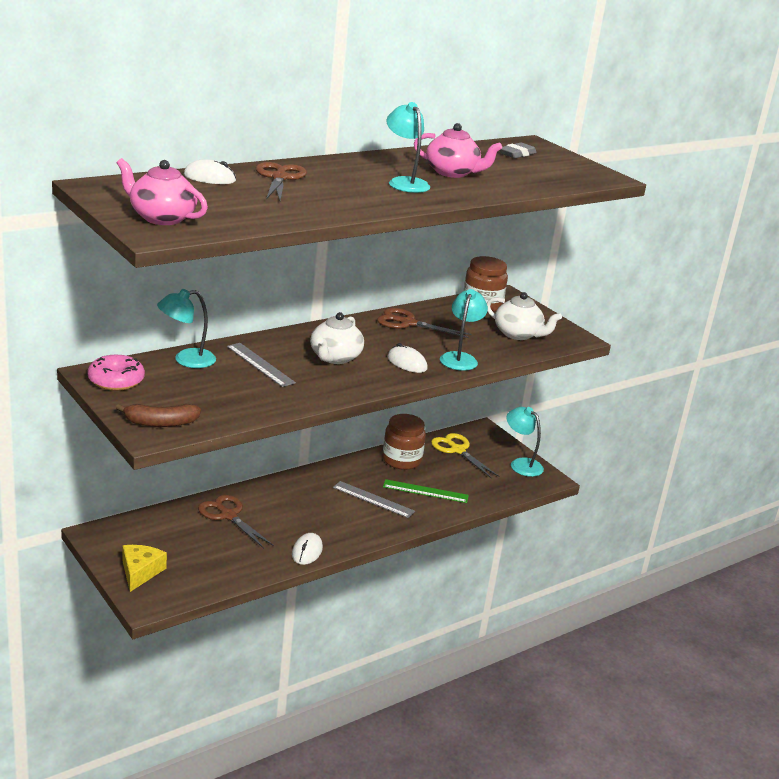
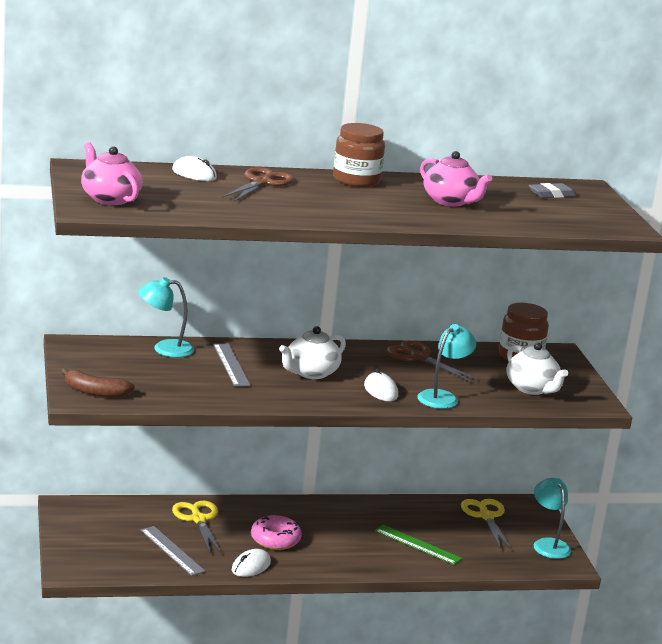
camera: 25 degrees right, 5 degrees down
(116, 380) = (86, 353): pink donut -> pink donut (275, 540)
(140, 572) = (81, 545): yellow cheese -> none
(228, 515) = (198, 519): brown scissors -> yellow scissors
(373, 499) = (355, 539): grey ruler -> grey ruler (172, 550)
(401, 460) = (415, 512): brown jar -> brown jar (356, 180)
(405, 182) = (385, 203): turquoise lamp -> none

